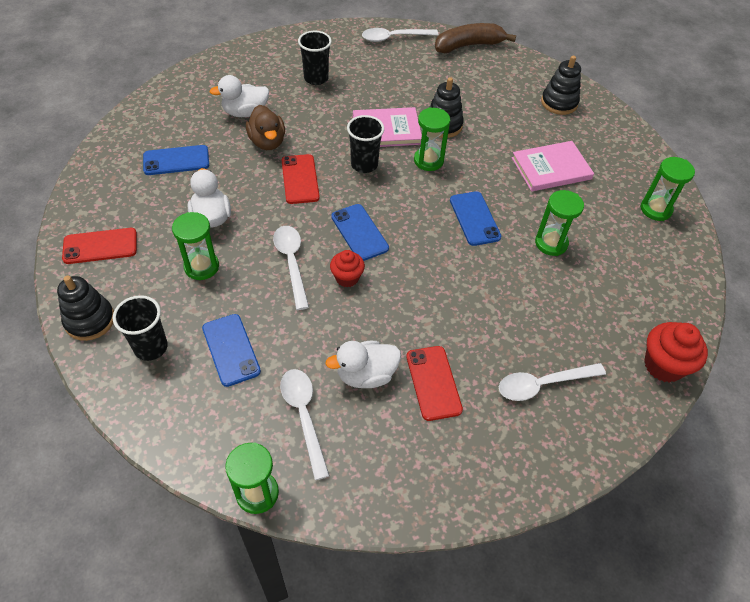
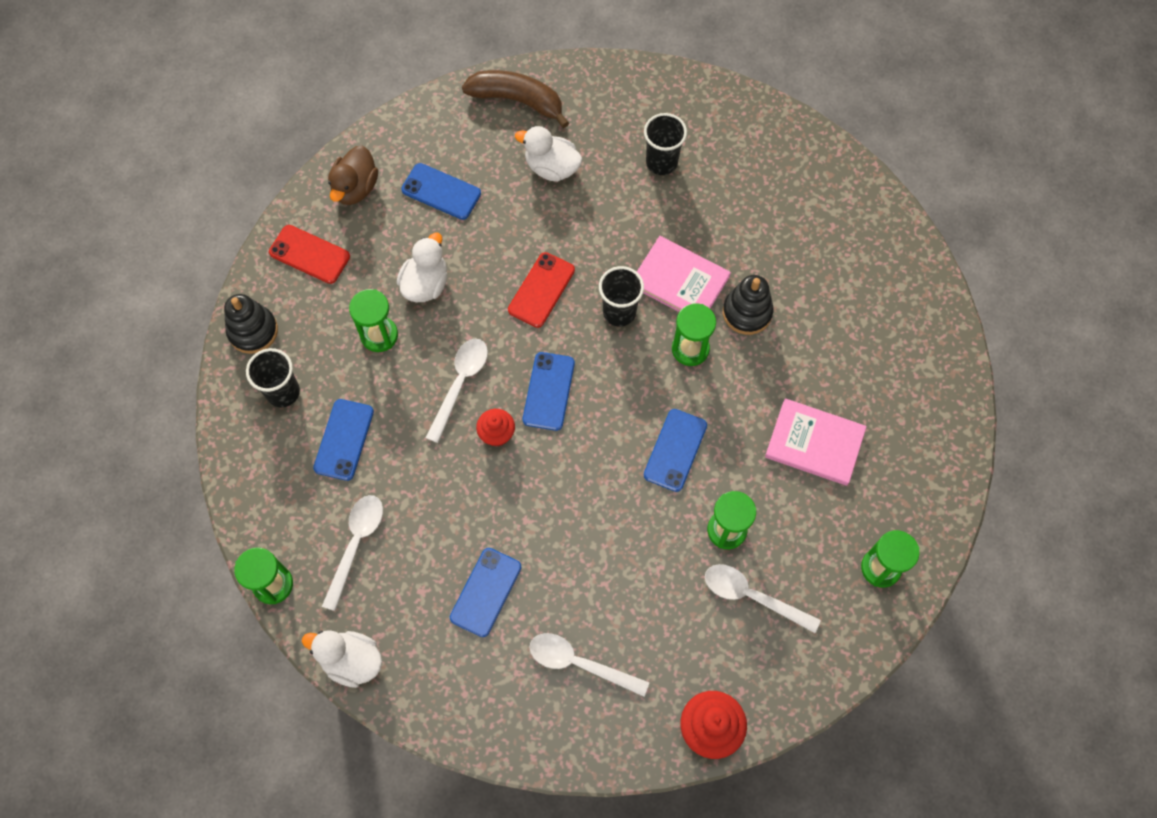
camera: 40 degrees right, 15 degrees up
(267, 142) = (545, 221): brown duck -> brown duck (355, 188)
(366, 375) = (435, 543): white duck -> white duck (351, 661)
(394, 38) = (800, 151): white spoon -> white spoon (752, 596)
(433, 383) = (485, 592): red phone -> blue phone
(468, 45) = (880, 215): brown banana -> brown banana (517, 100)
(559, 103) = (910, 363): black stacking toy -> none

